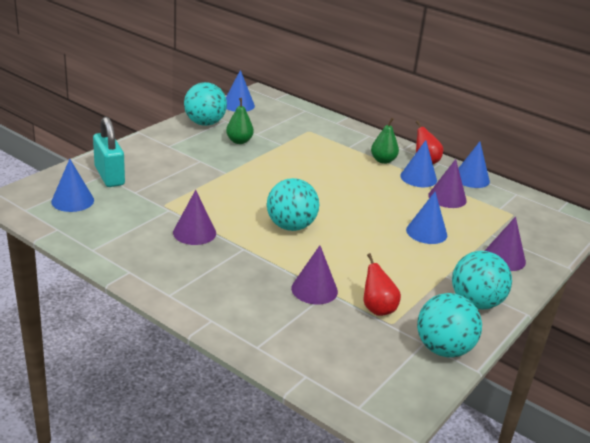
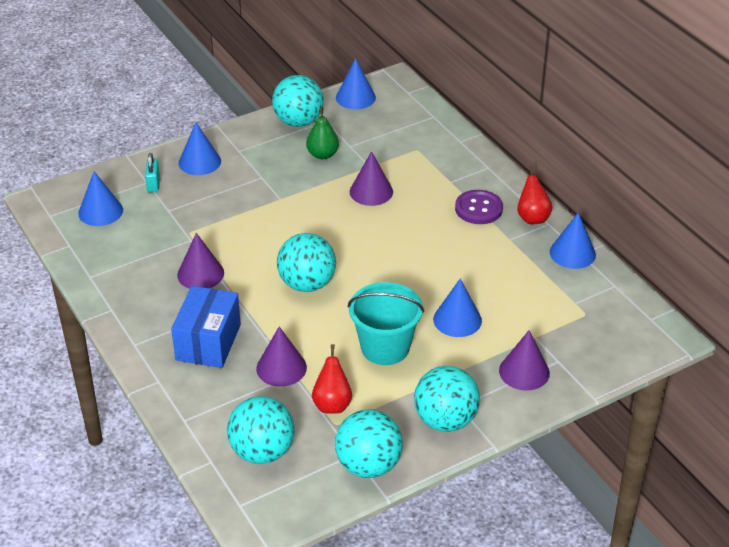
camera: 25 degrees right, 10 degrees up
(109, 176) = (153, 184): turquoise padlock -> turquoise padlock, size x0.52
(236, 281) = (208, 342): none -> blue box
(346, 358) = (262, 451): none -> turquoise ball
(383, 160) = (478, 209): green pear -> purple button
(387, 260) = (385, 347): none -> turquoise bucket
(418, 178) = (505, 241): blue cone -> blue cone (199, 162)
(447, 198) = (519, 276): purple cone -> purple cone (371, 191)

